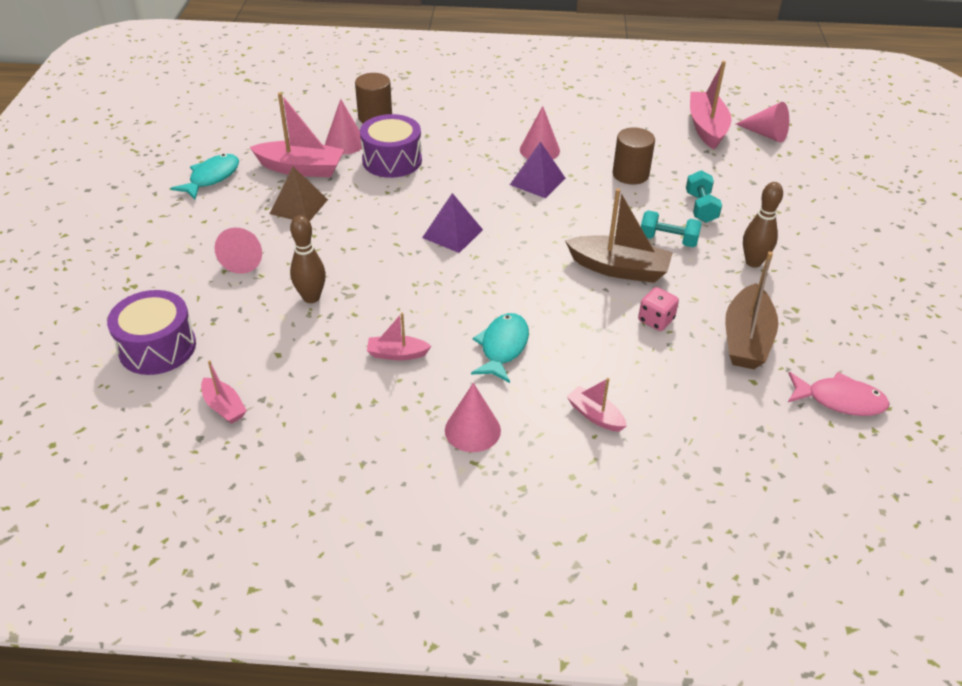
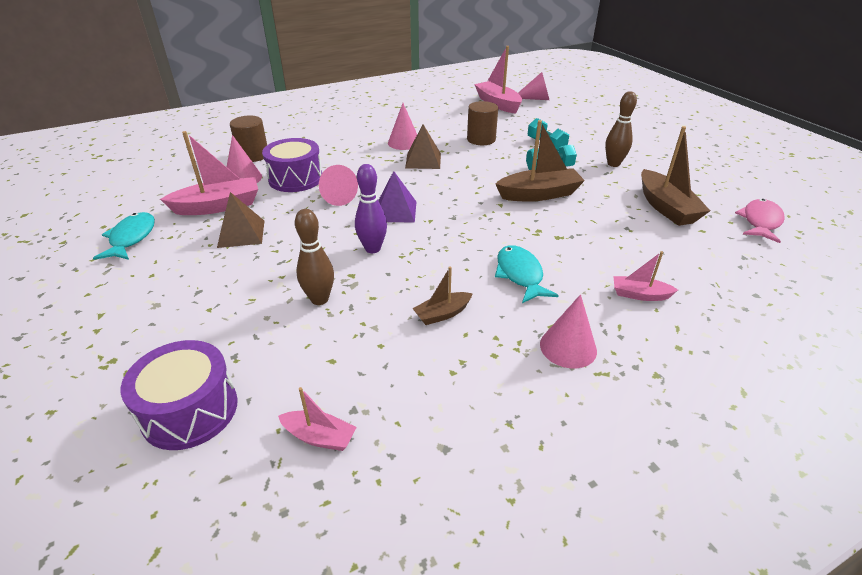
camera: 30 degrees left, 5 degrees down
(245, 259) = (223, 291): pink cone -> pink cone (336, 196)
(395, 266) = (372, 249): none -> purple bowling pin
(397, 354) = (442, 314): pink boat -> brown boat
(537, 181) = (423, 160): purple pyramid -> brown pyramid
(656, 320) = (600, 216): pink dice -> none
(839, 400) = (760, 222): pink fish -> pink fish turned 45 degrees counterclockwise

